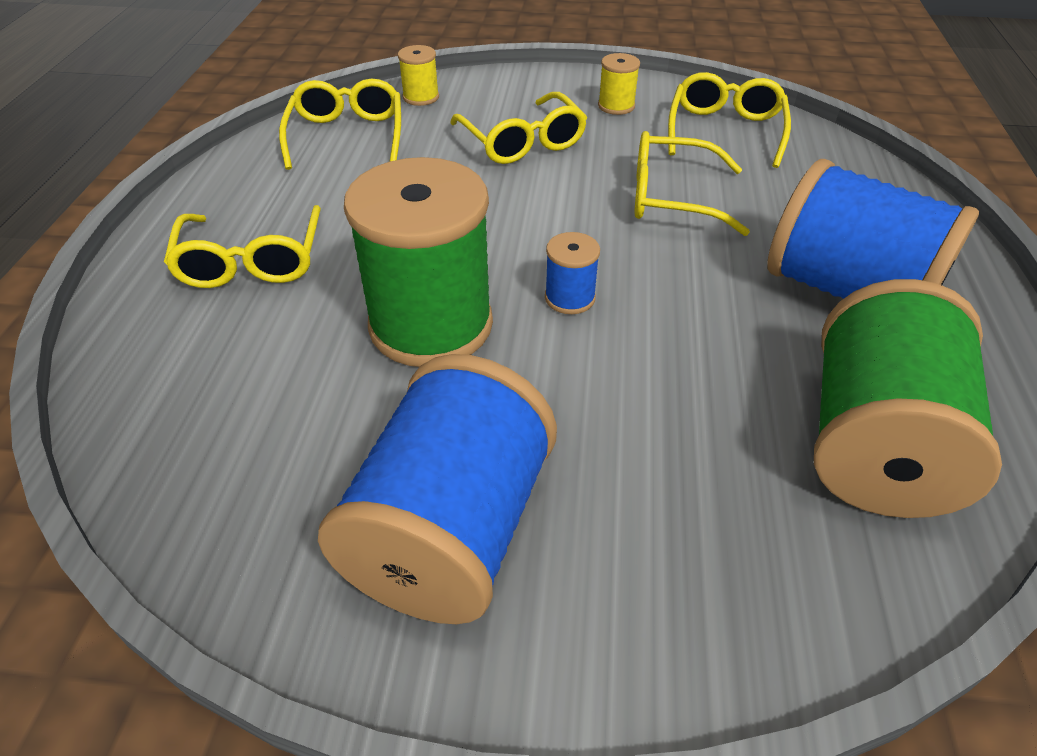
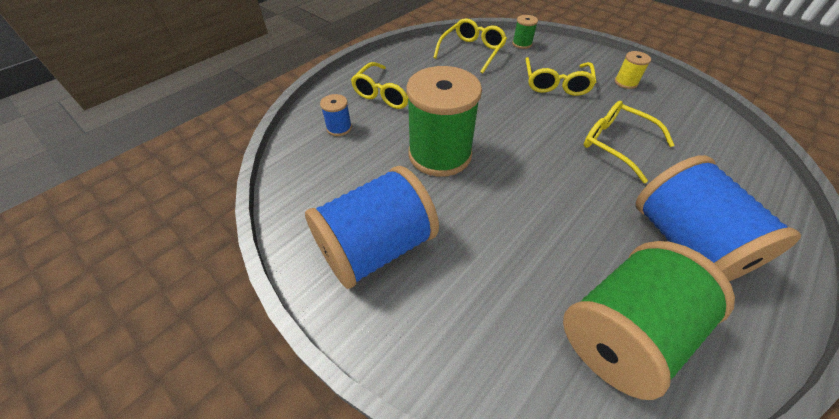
camera: 35 degrees right, 5 degrees up
(421, 97) = (522, 44): yellow spool -> green spool
(570, 298) = (515, 171): blue spool -> blue spool (339, 128)
(725, 131) = (684, 119): yellow glasses -> none

